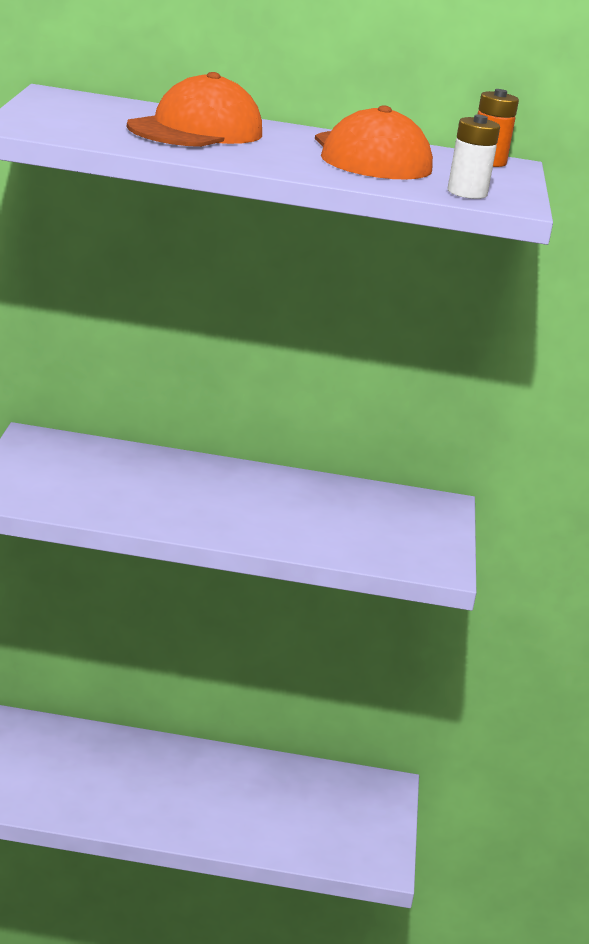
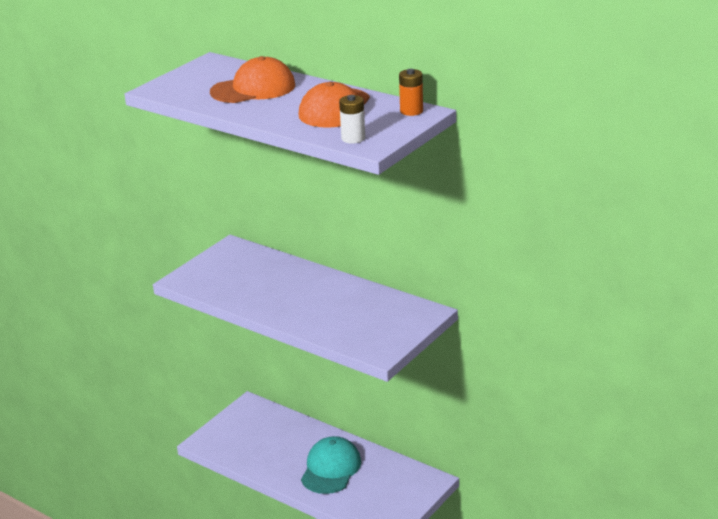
camera: 35 degrees right, 5 degrees up
(228, 799) = (331, 469): none -> turquoise cap

